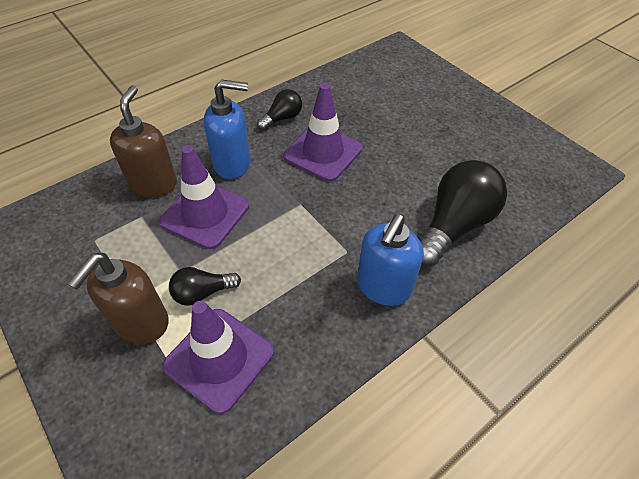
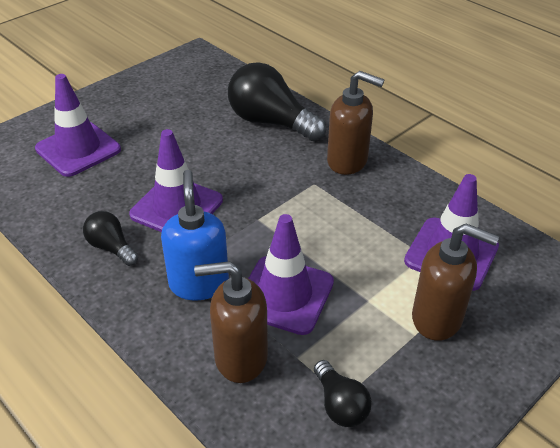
camera: 95 degrees left, 10 degrees down
(202, 293) = (388, 277): black light bulb -> black light bulb (340, 405)
(383, 287) = (348, 161): blue soap dispenser -> brown soap dispenser
(404, 96) = (78, 149): none -> purple traffic cone

